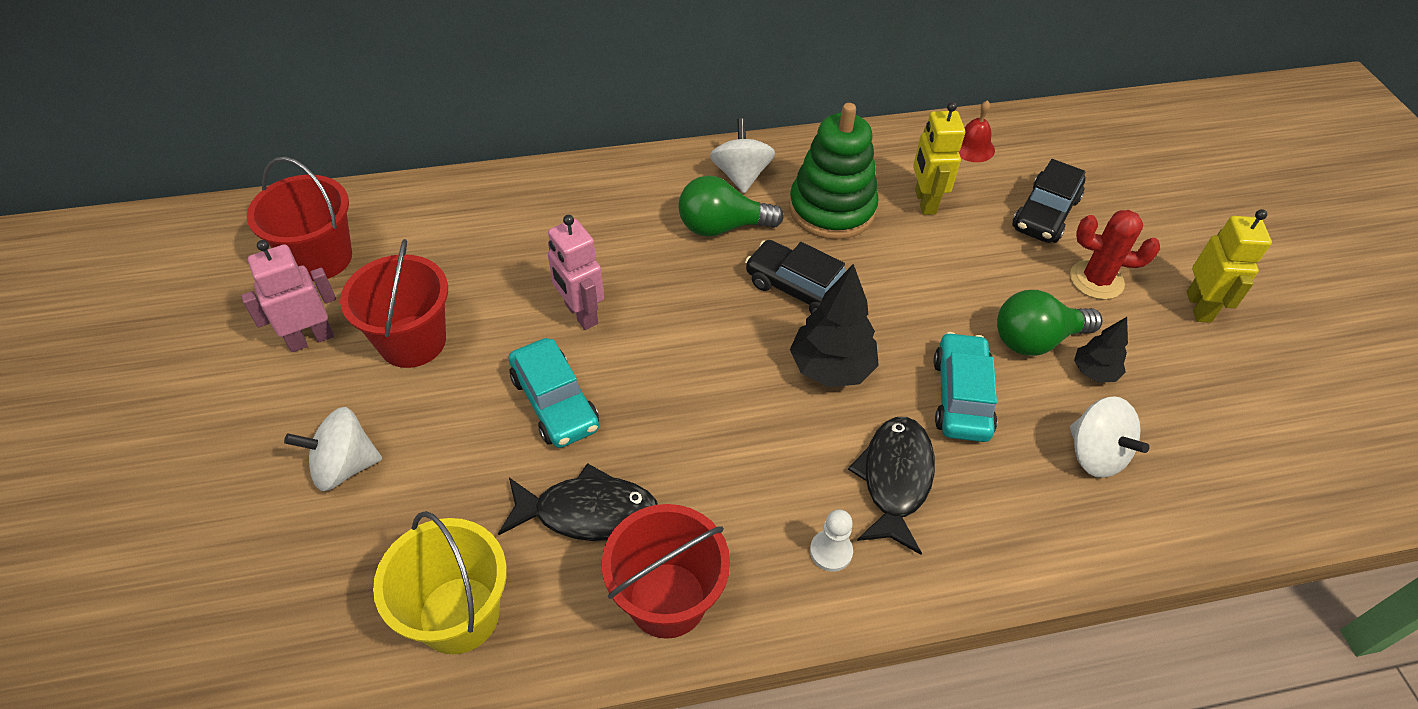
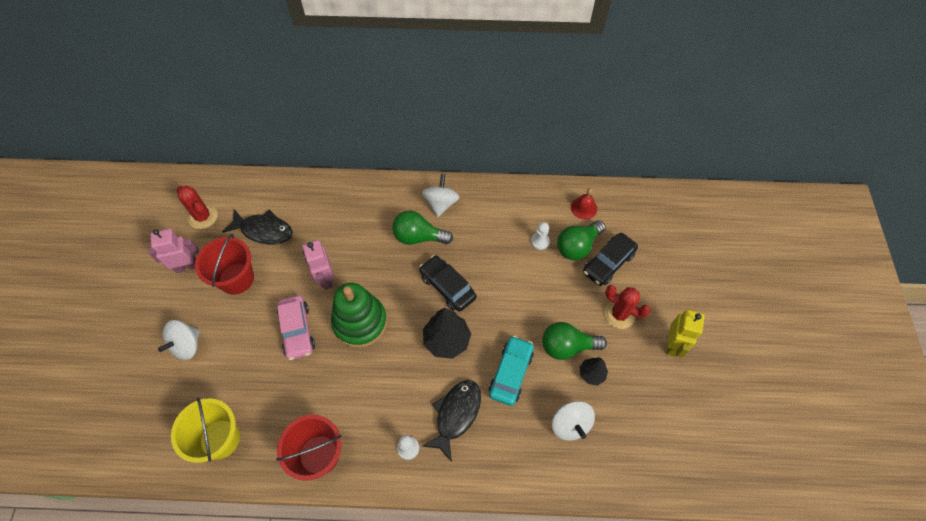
camera: 15 degrees right, 10 degrees up
(320, 258) = (203, 217): red bucket -> red cactus
(345, 466) = (187, 345): white spinning top -> white spinning top turned 60 degrees counterclockwise
(555, 402) = (297, 330): turquoise car -> pink car
(588, 512) = (295, 398): black fish -> black fish (264, 230)
(832, 209) = (484, 236): green stacking toy -> green stacking toy (360, 322)
(924, 202) = (540, 241): yellow robot -> white pawn
(986, 199) = (577, 246): none -> green light bulb

